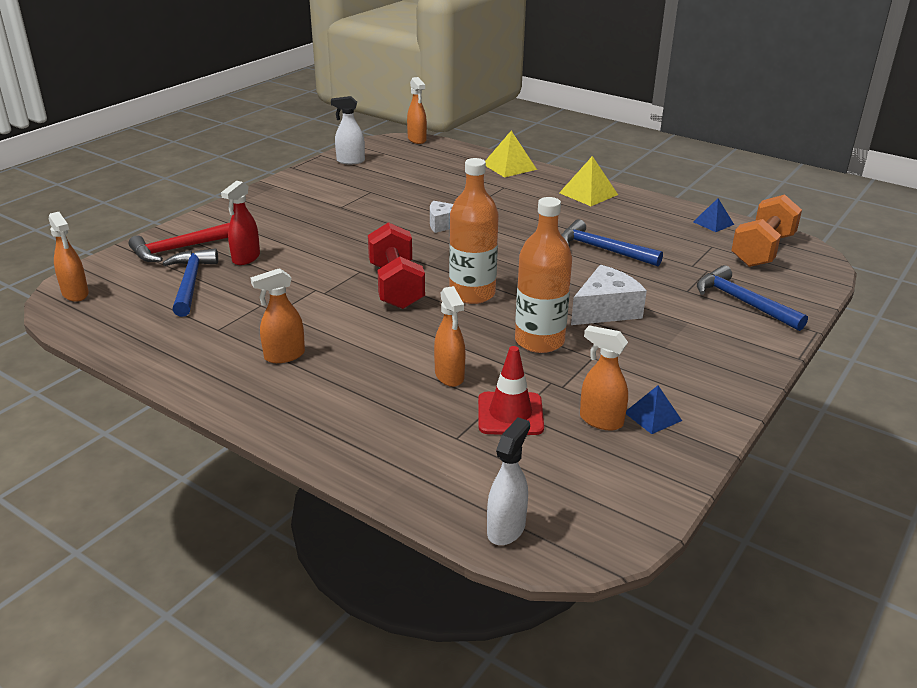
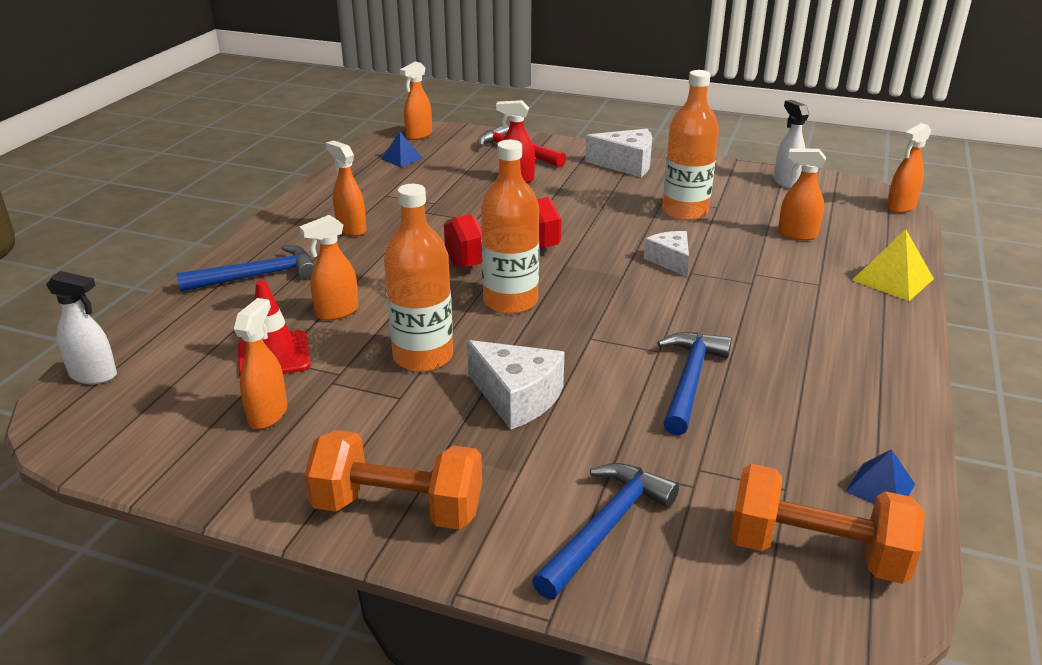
camera: 75 degrees right, 0 degrees up
(191, 283) = (458, 168): blue hammer -> blue hammer (258, 276)
(261, 207) = (626, 164): none -> white cheese
(370, 204) = (685, 211): none -> orange bottle
(433, 177) = (797, 235): none -> orange spray bottle
(588, 193) = (869, 352): yellow pyramid -> none
(652, 416) = (281, 452): blue pyramid -> blue pyramid (401, 158)
(722, 370) = (398, 508): none -> orange dumbbell

